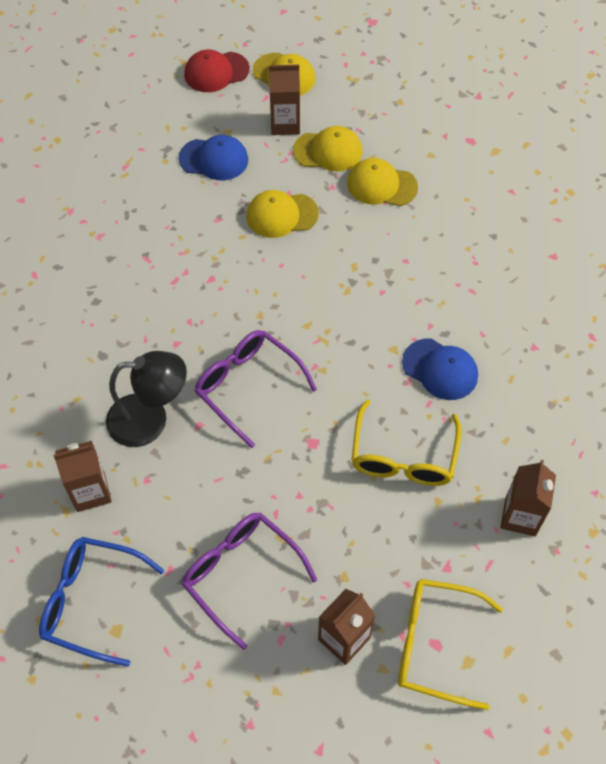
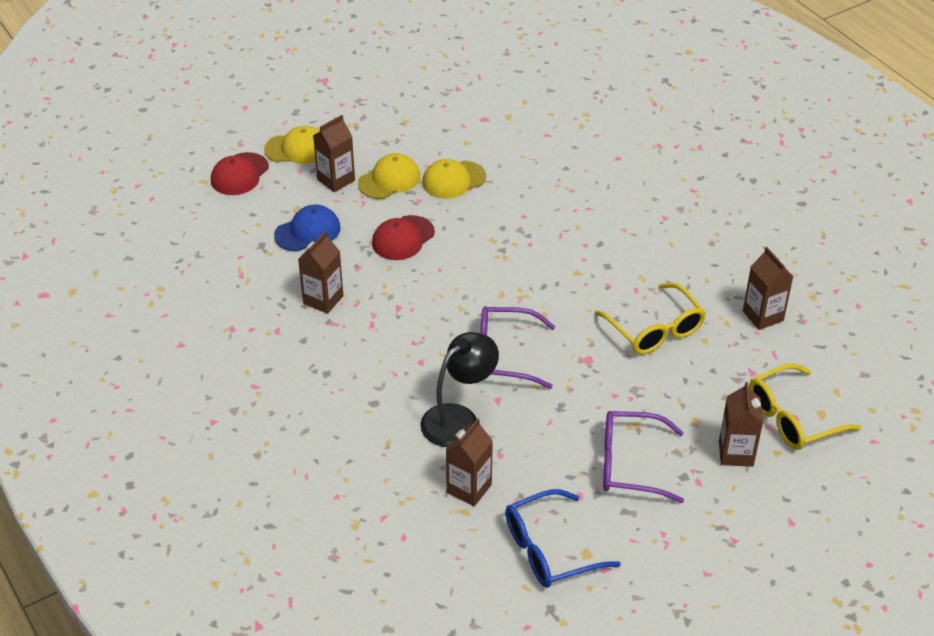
camera: 40 degrees left, 15 degrees down
(161, 231) = (323, 299): none -> brown carton
(281, 215) = (403, 238): yellow cap -> red cap
(440, 369) = (621, 266): blue cap -> none

